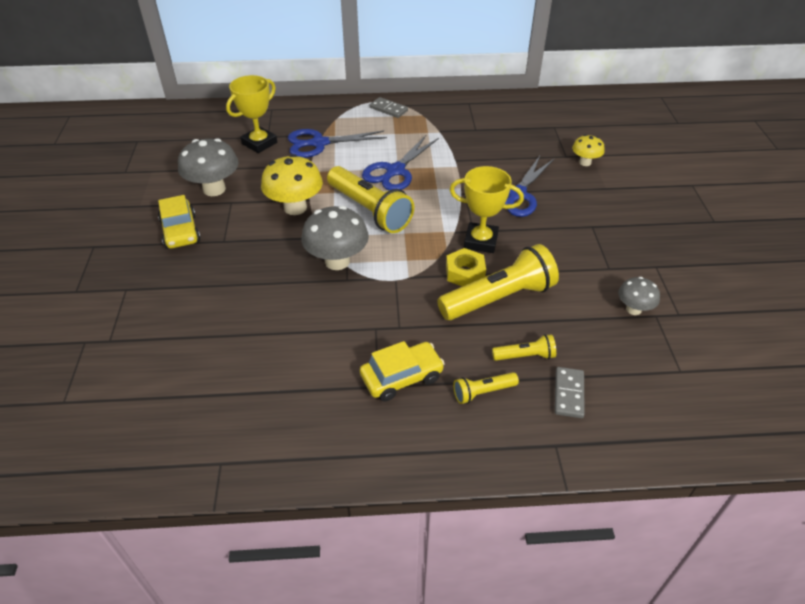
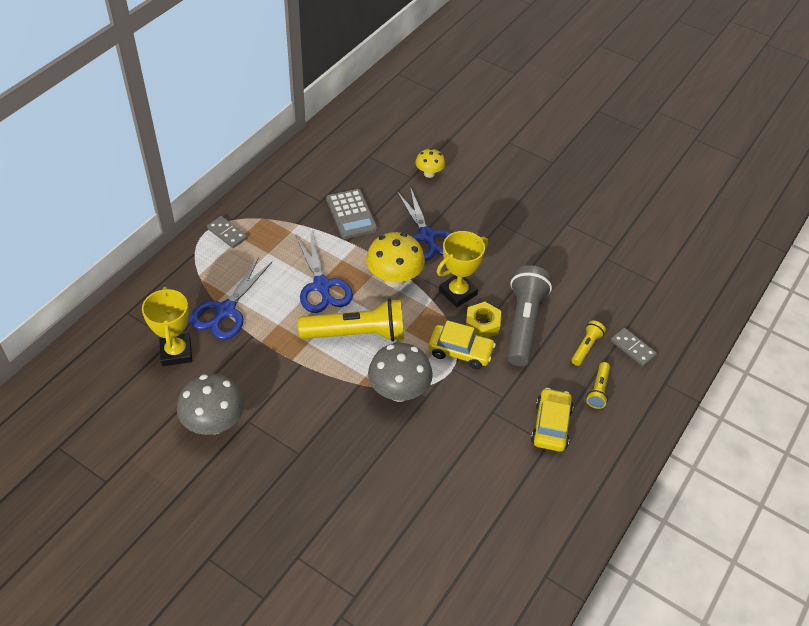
camera: 55 degrees left, 5 degrees up
(180, 231) = (254, 479): yellow car -> yellow car (460, 351)
(295, 208) = (303, 380): yellow mushroom -> yellow mushroom (394, 278)
(388, 109) = (227, 233): grey domino -> grey domino turned 60 degrees clockwise
(483, 148) = (351, 214): none -> grey calculator
(498, 298) = (523, 324): yellow flashlight -> grey flashlight
(633, 309) = (593, 264): grey mushroom -> none

